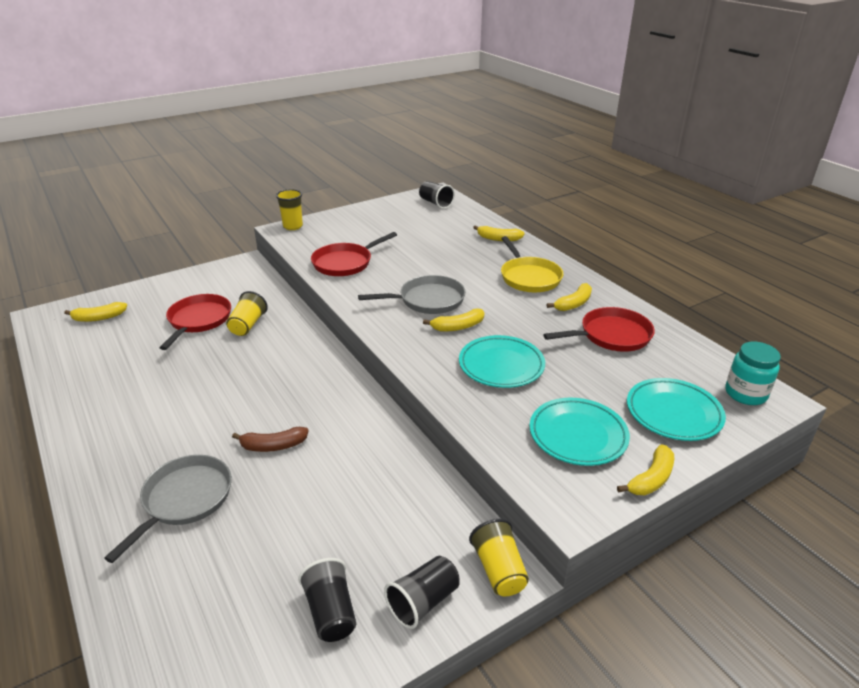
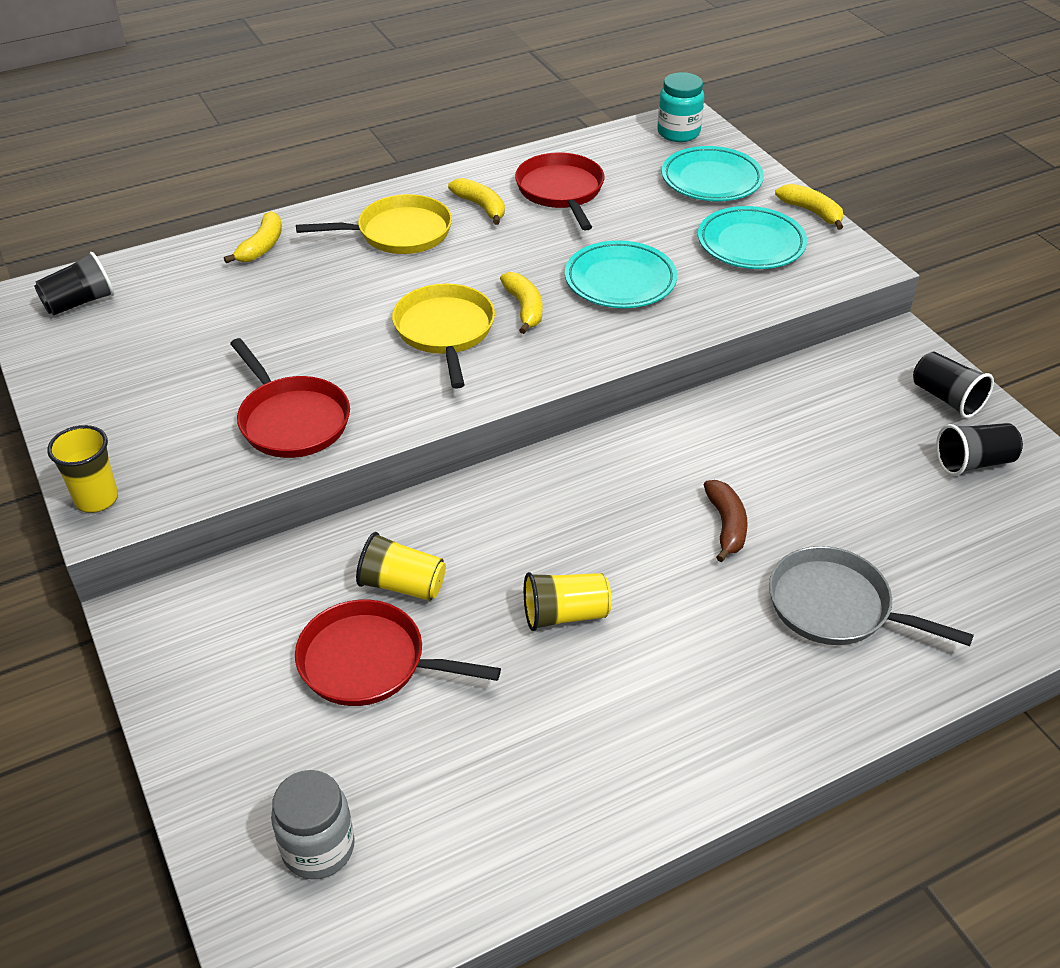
camera: 85 degrees left, 10 degrees up
(99, 318) = (318, 848): yellow banana -> grey jar
(428, 300) = (445, 331): grey pan -> yellow pan
(499, 570) = (898, 346): yellow cup -> yellow cup (565, 614)

